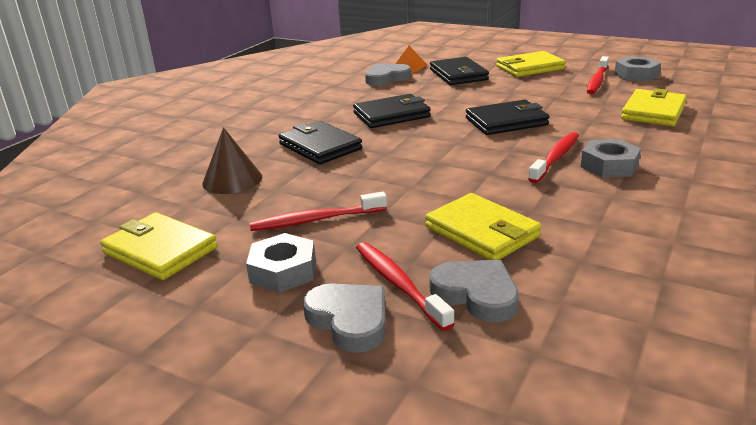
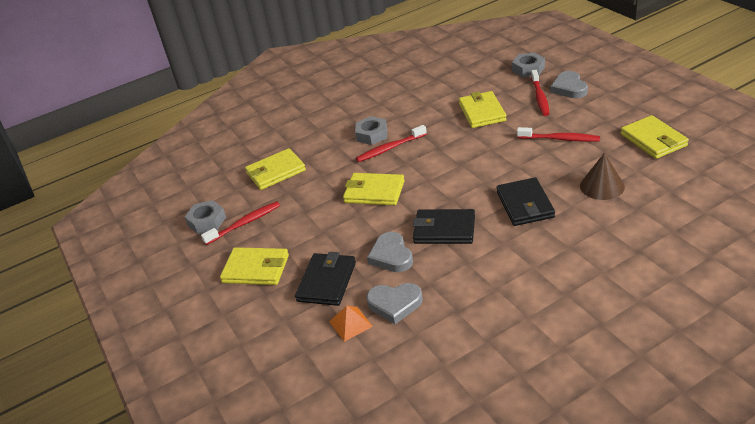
camera: 145 degrees left, 10 degrees up
(283, 271) = (589, 114): grey nut -> grey nut (528, 69)
(476, 294) = (512, 87): grey heart -> grey heart (391, 256)
(506, 121) = (374, 192): black wallet -> yellow wallet

